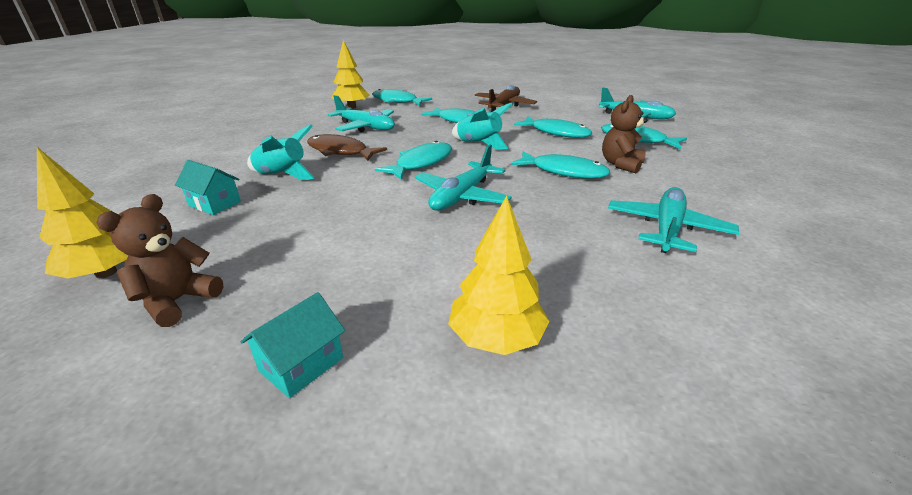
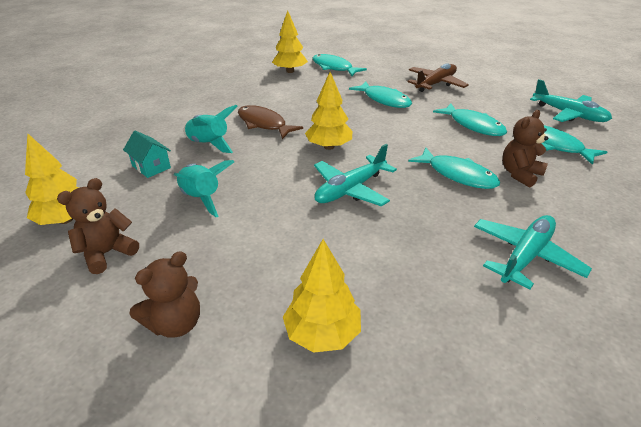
camera: 15 degrees right, 5 degrees up
(301, 364) = (176, 323): turquoise house -> brown teddy bear
(366, 127) = (294, 97): turquoise plane -> none
(421, 163) = (329, 146): turquoise fish -> yellow tree
(479, 144) = (391, 130): turquoise rocket -> turquoise rocket (202, 198)

